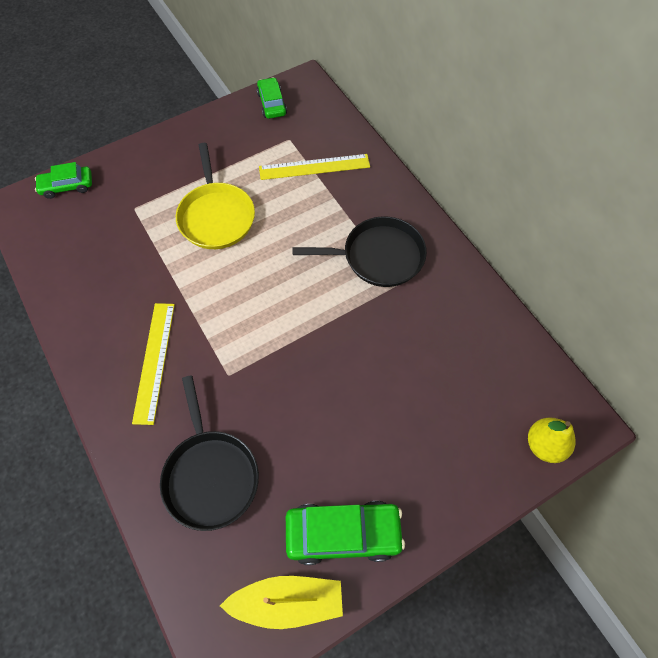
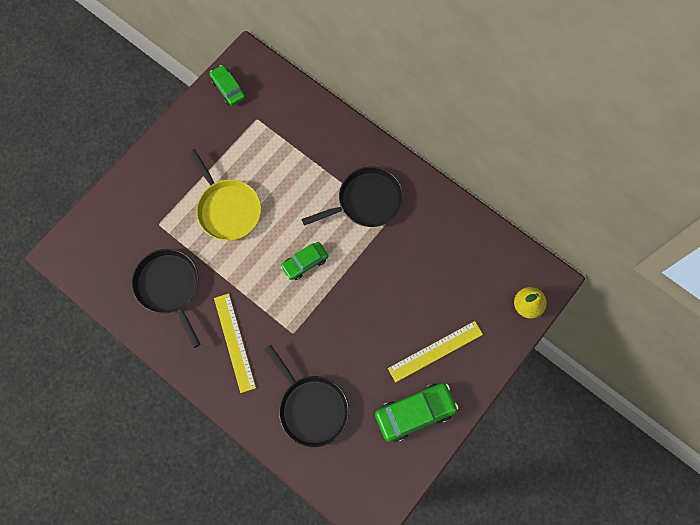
camera: 20 degrees left, 10 degrees up
(67, 186) = (93, 223): green car -> green car (305, 263)
(112, 275) = (169, 287): none -> black pan
(287, 602) = (395, 468): yellow boat -> none
(314, 167) = (287, 138): yellow ruler -> yellow ruler (435, 351)

